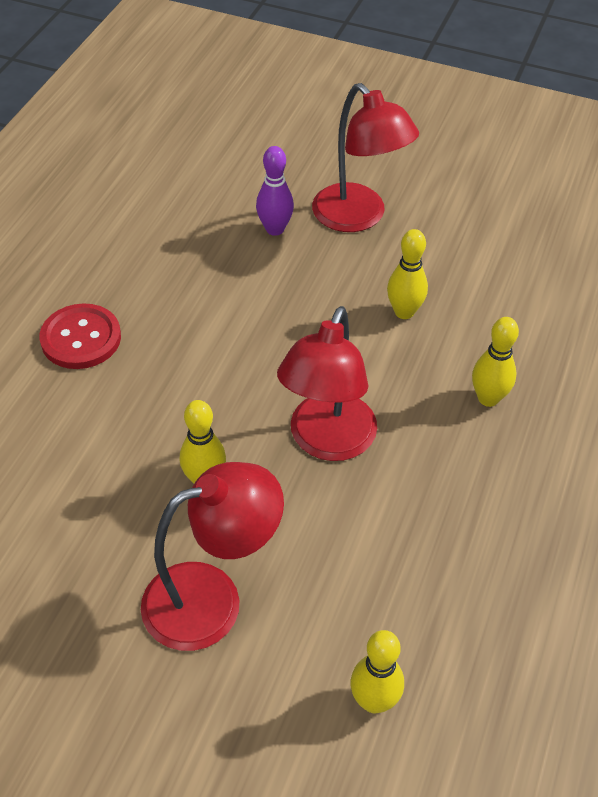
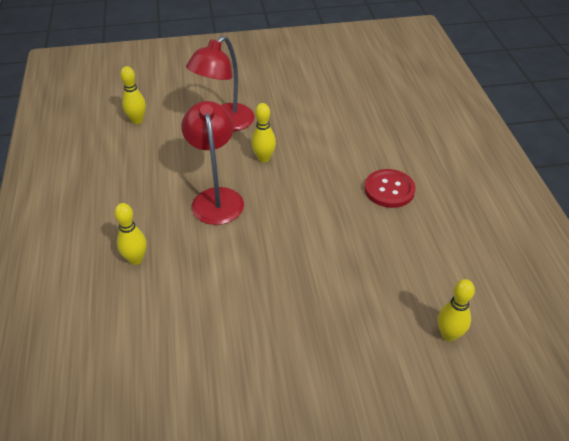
camera: 150 degrees right, 5 degrees down
(275, 229) = (349, 314): purple bowling pin -> none
(358, 217) = (298, 356): red lamp -> none
(404, 312) = (217, 292): yellow bowling pin -> yellow bowling pin (448, 335)

